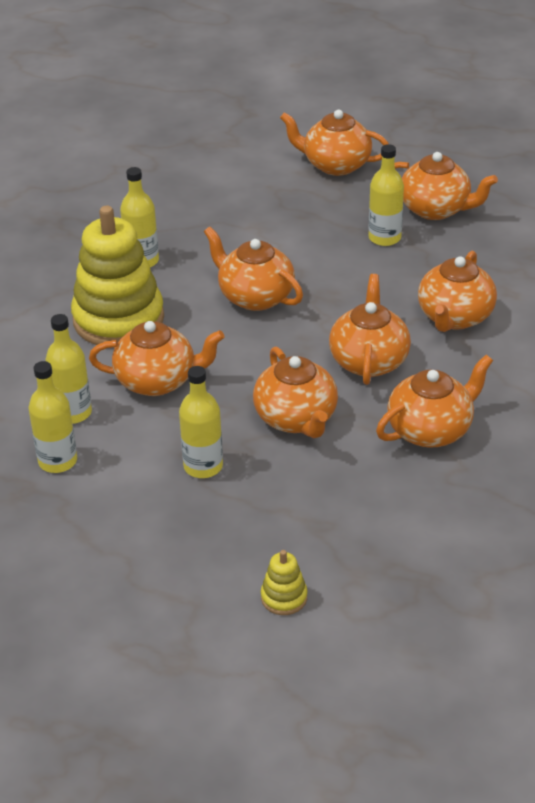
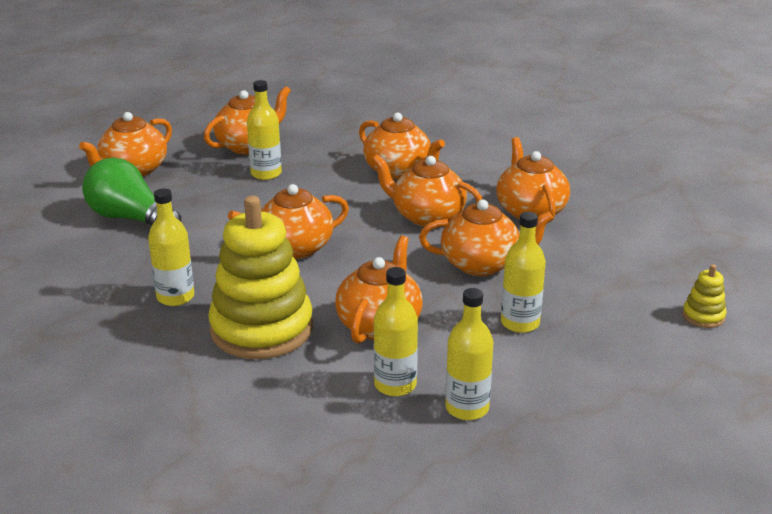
camera: 70 degrees left, 10 degrees down
(250, 195) = (130, 218): none -> green light bulb

